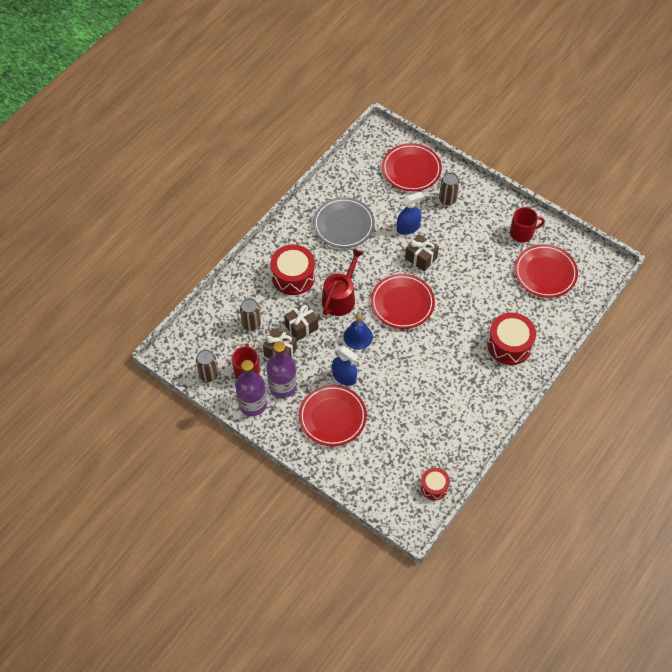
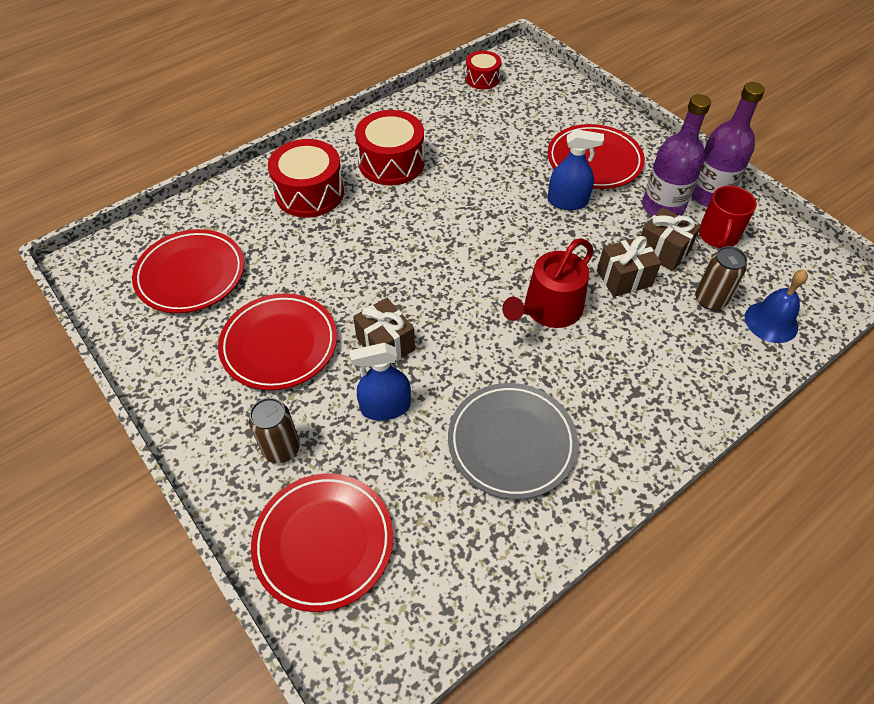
camera: 165 degrees left, 5 degrees down
(209, 374) = (779, 243): brown can -> none
(293, 276) = (628, 363): red drum -> red drum (391, 162)
(344, 377) = (567, 201): blue spray bottle -> blue spray bottle turned 135 degrees clockwise
(358, 336) = (533, 247): blue bell -> blue bell (771, 322)
(402, 303) = (446, 279): red plate -> red plate (279, 345)
(522, 233) = (182, 348): red mug -> none

